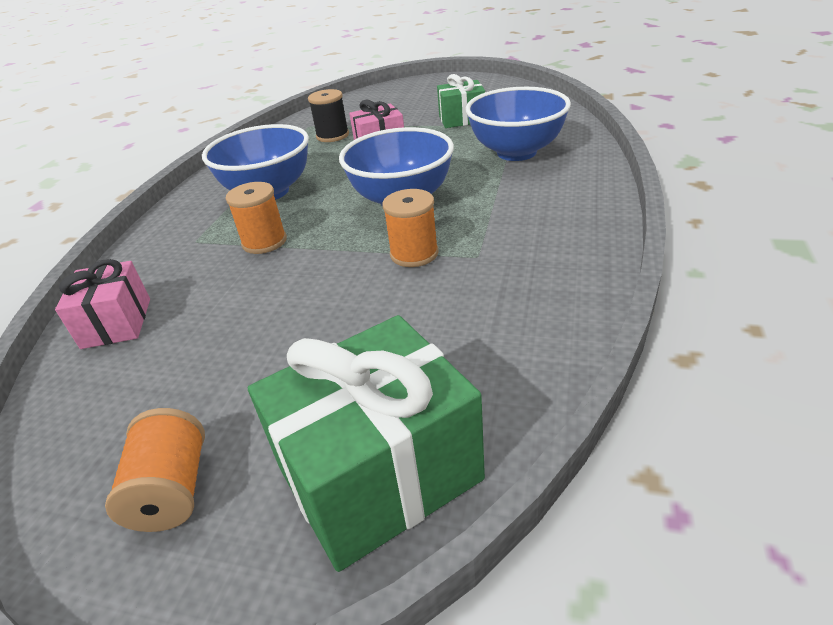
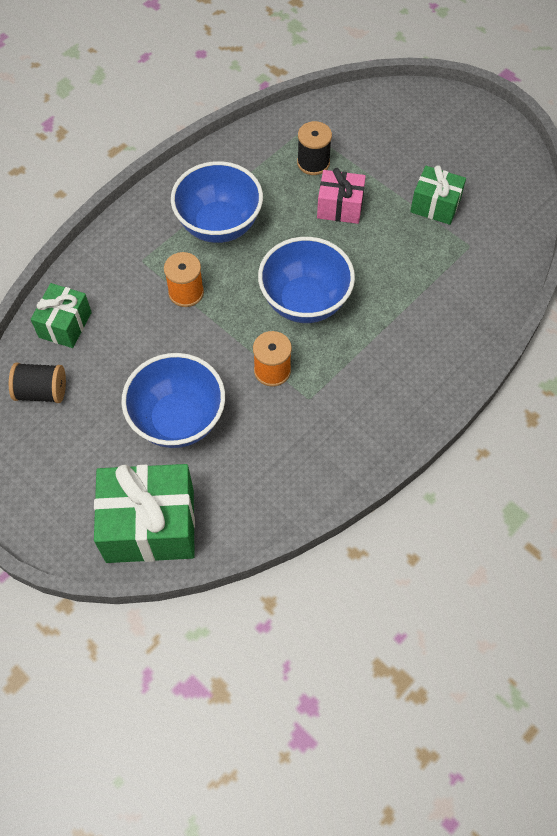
camera: 25 degrees right, 25 degrees up
(106, 400) = (41, 391): none -> black spool
(117, 323) = (65, 325): pink gift -> green gift
(172, 490) = (55, 476): orange spool -> none
(516, 152) = (434, 290): blue bowl -> blue bowl (178, 420)

